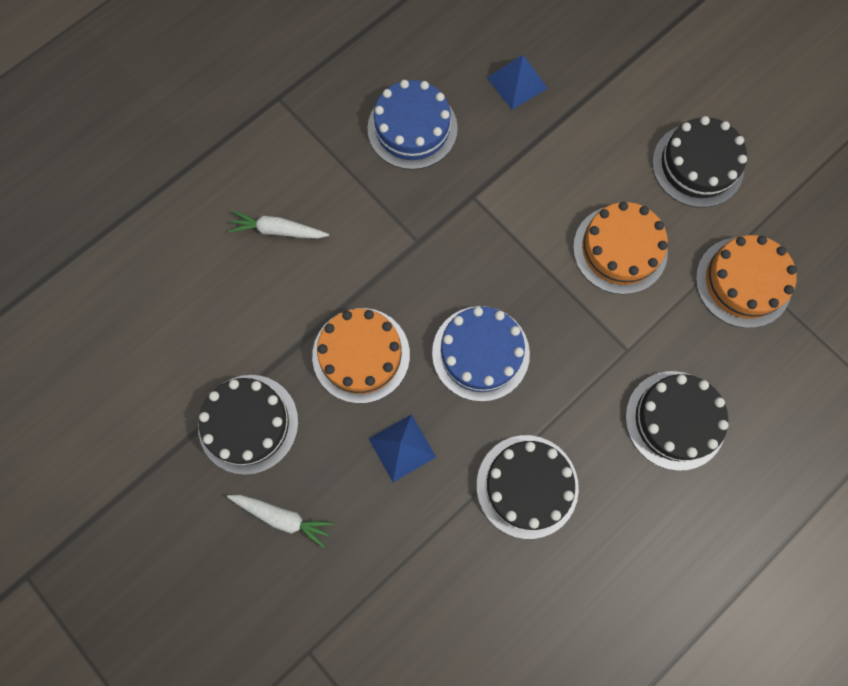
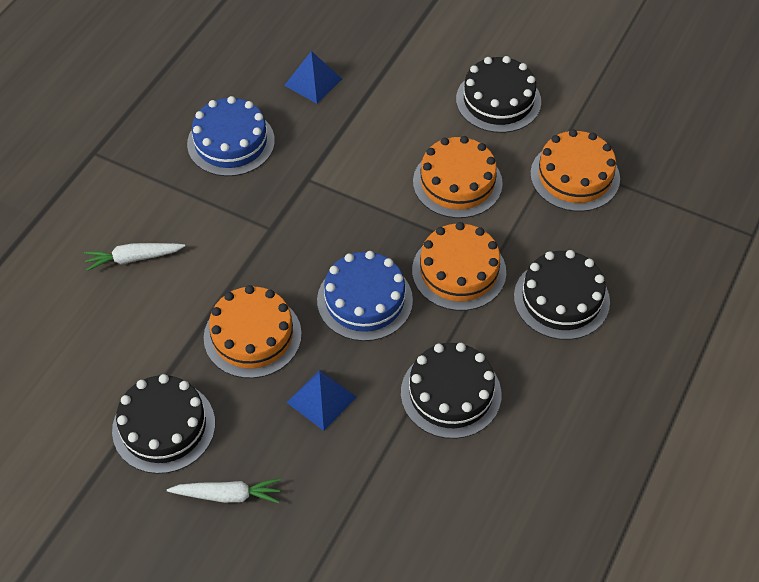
camera: 20 degrees left, 20 degrees down
(584, 352) = (459, 271): none -> orange cake

